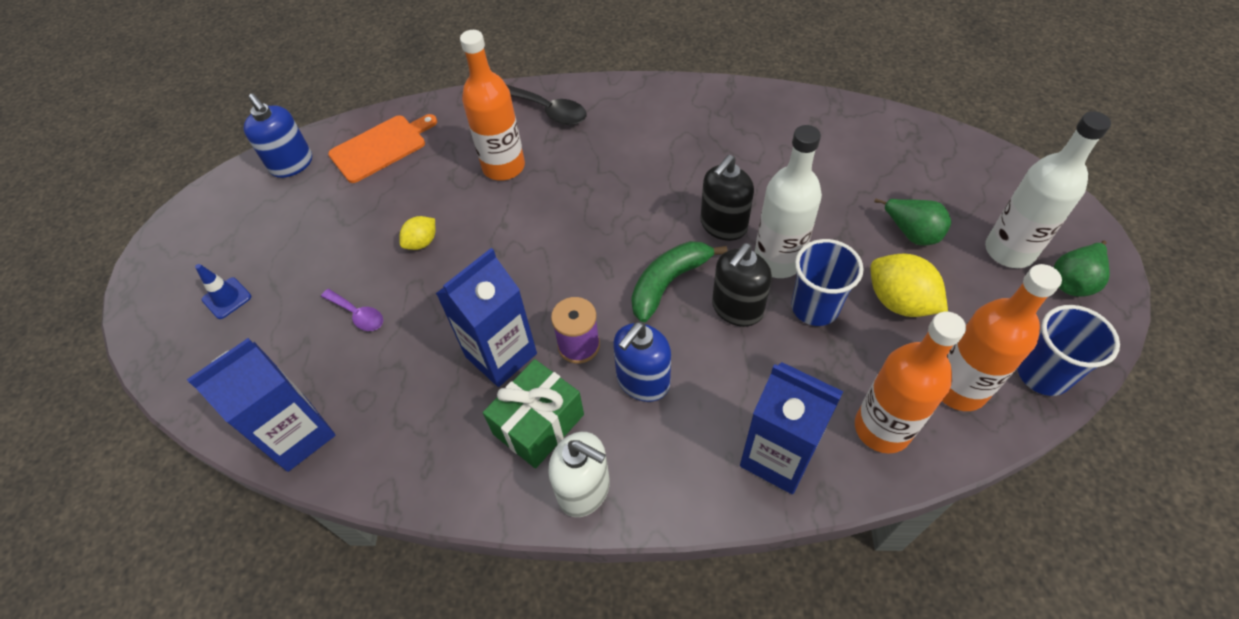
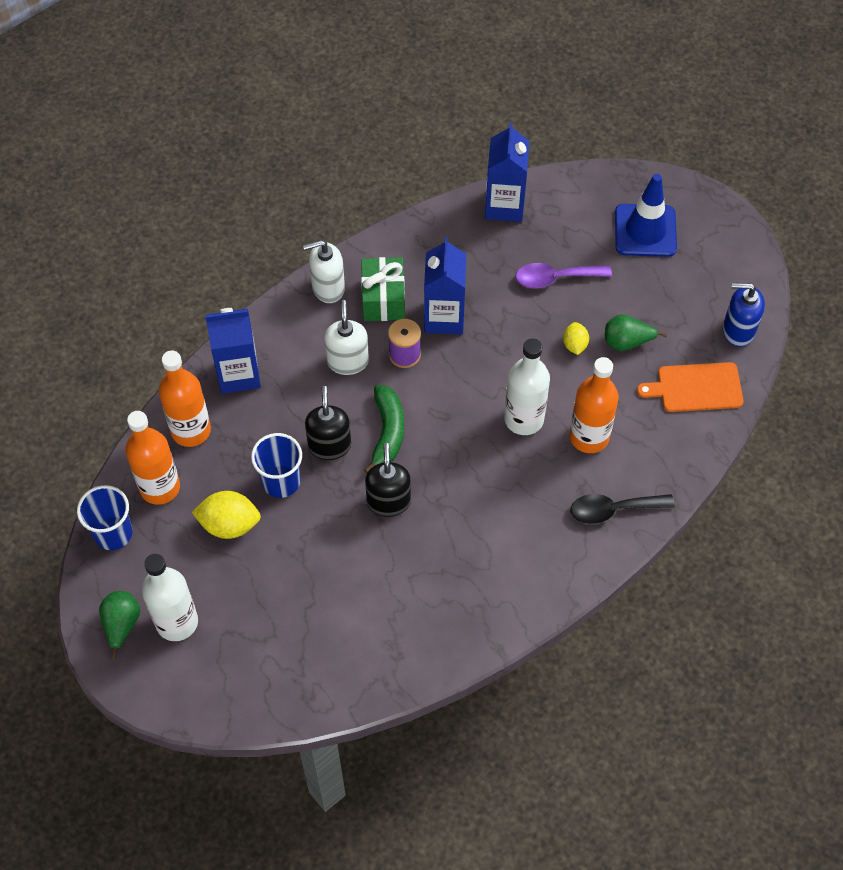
camera: 135 degrees right, 5 degrees up
(227, 298) = (645, 231): blue traffic cone -> blue traffic cone, size x2.06
(358, 314) = (555, 278): purple spoon -> purple spoon, size x1.54
(381, 147) = (696, 388): orange cutting board -> orange cutting board turned 75 degrees clockwise
(642, 381) = (347, 361): blue soap dispenser -> white soap dispenser
(777, 261) = (330, 499): white bottle -> white bottle (524, 419)
(911, 233) = (253, 589): green pear -> green pear (626, 342)

